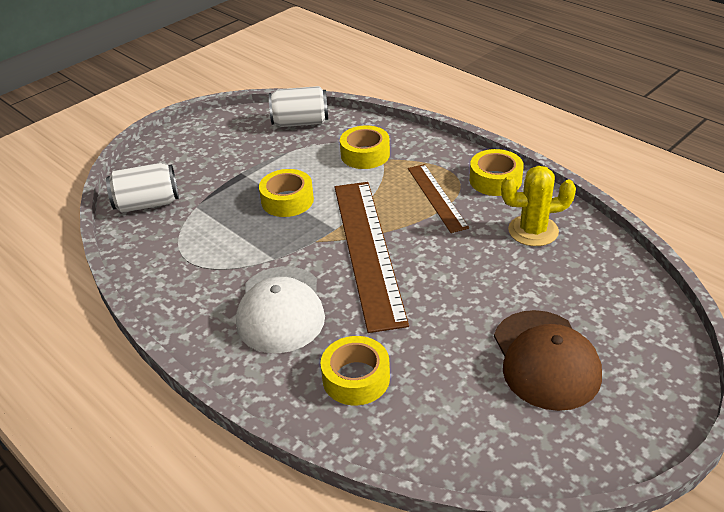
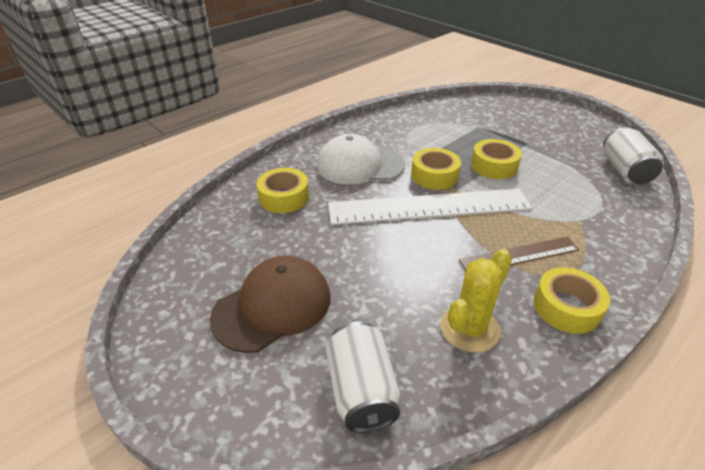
camera: 90 degrees right, 0 degrees up
(147, 204) = (477, 109): white can -> white can (361, 391)
(365, 154) = (583, 209): yellow tape -> yellow tape (434, 175)
(367, 250) = (429, 207): brown ruler -> white ruler
(533, 231) = (469, 328): yellow cactus -> yellow cactus turned 45 degrees clockwise
(545, 359) = (272, 306): brown cap -> brown cap turned 150 degrees clockwise

